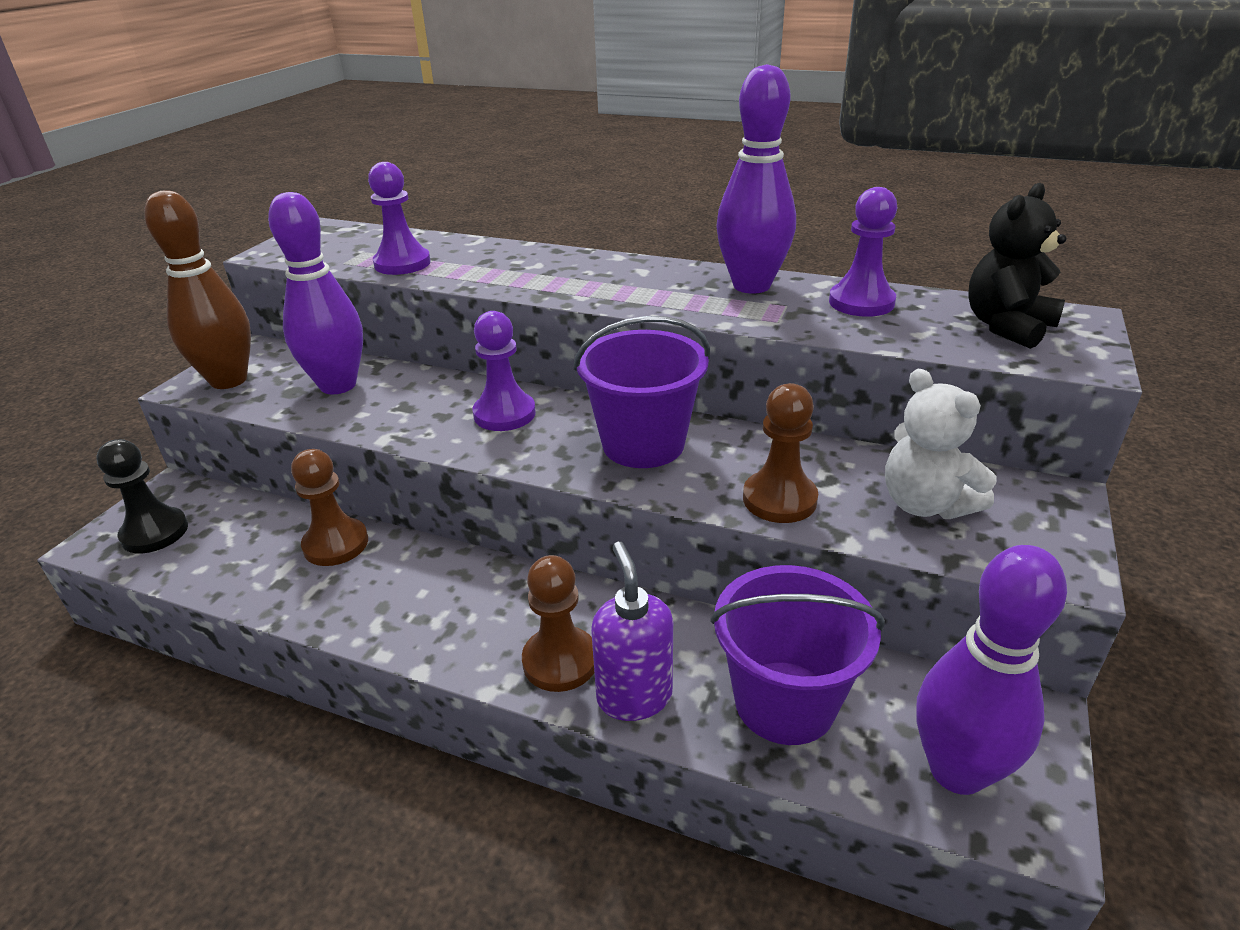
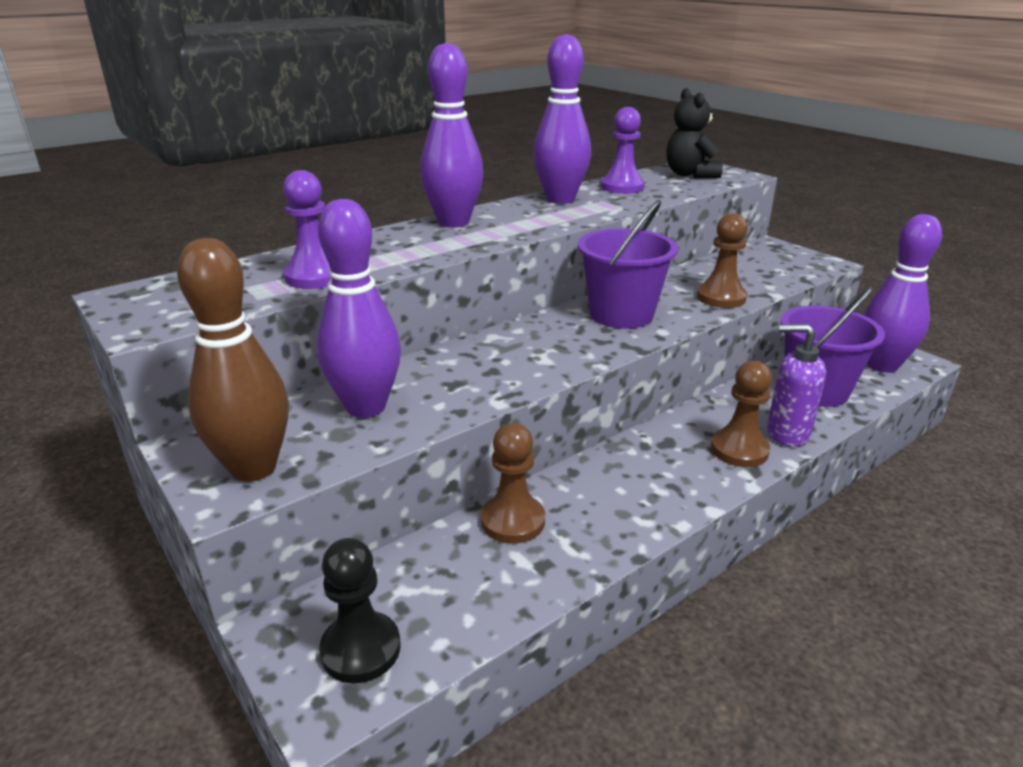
camera: 60 degrees left, 5 degrees down
(504, 414) = (522, 347): purple pawn -> none
(600, 265) = (453, 222): none -> purple bowling pin
(925, 504) = (755, 269): white teddy bear -> none

